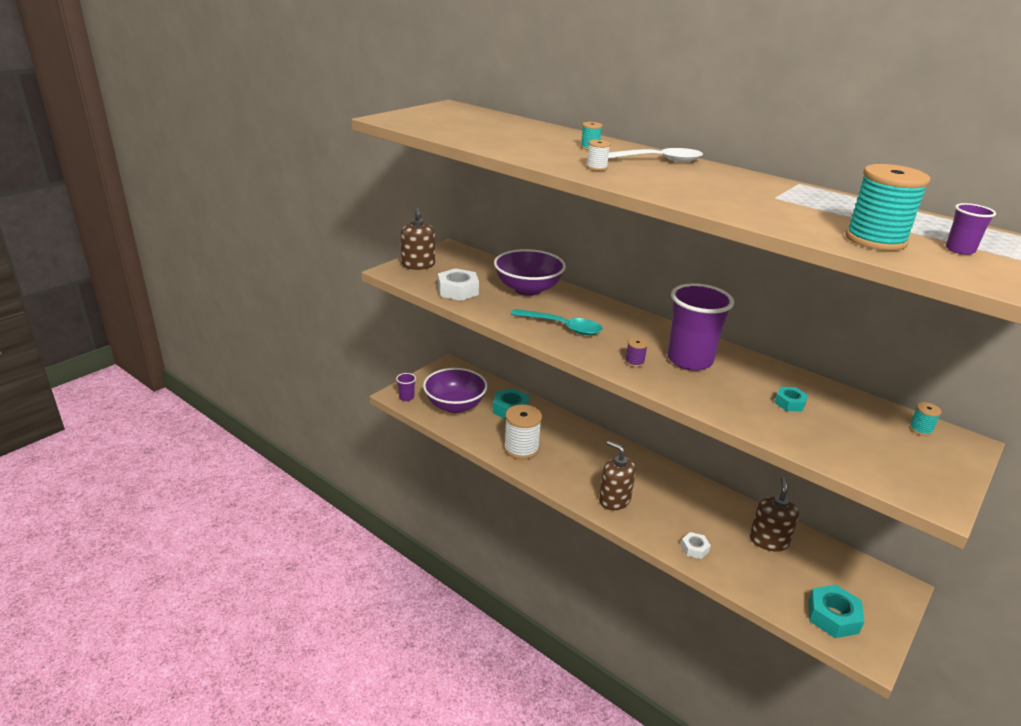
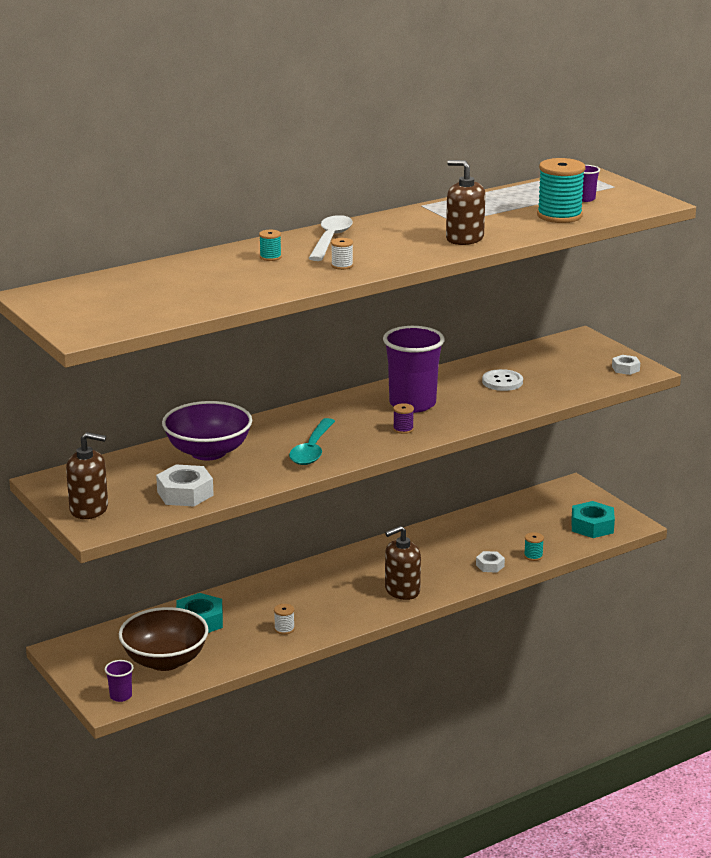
camera: 70 degrees left, 5 degrees down
(455, 405) = (165, 660): purple bowl -> brown bowl
(521, 448) = (284, 629): white spool -> white spool, size x0.45
(562, 327) = (312, 450): turquoise spoon -> turquoise spoon turned 150 degrees clockwise
(768, 540) = (495, 526): brown soap dispenser -> brown soap dispenser (464, 238)
(789, 403) = (502, 382): turquoise nut -> white button
(920, 429) = (558, 346): turquoise spool -> turquoise spool (533, 556)
(924, 485) = (625, 369): none -> white nut

